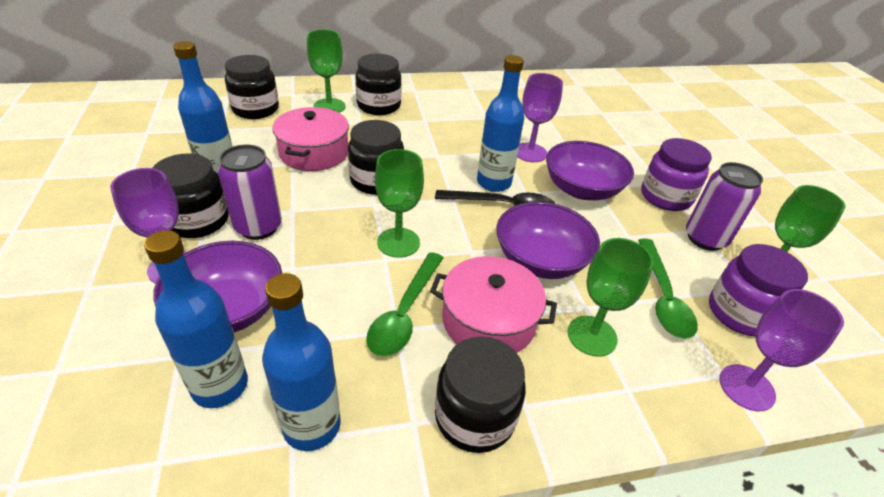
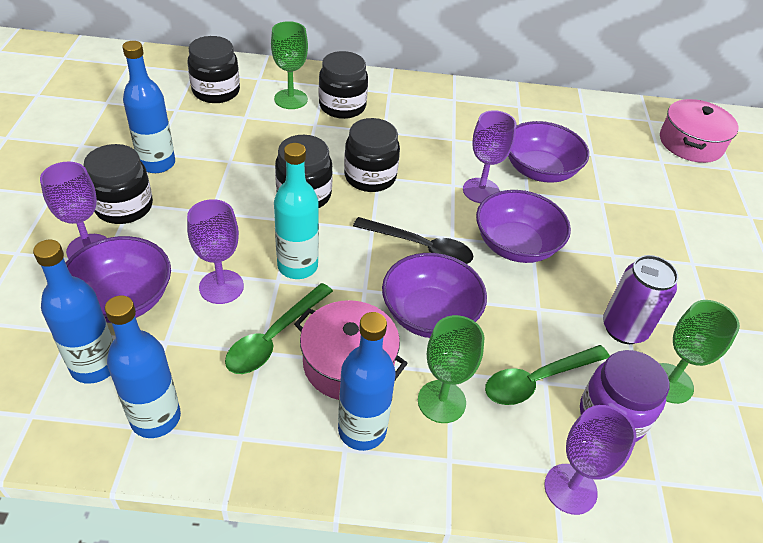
camera: 15 degrees right, 5 degrees up
(258, 227) = (175, 224): purple can -> none
(314, 152) = (255, 152): pink pot -> pink pot (691, 143)
(330, 276) = (221, 287): none -> purple goblet
(398, 242) = (297, 266): green goblet -> turquoise bottle
(474, 417) = (294, 446): black jar -> black jar (370, 177)
(494, 183) = (423, 219): blue bottle -> blue bottle (362, 430)
(568, 130) = (539, 170): none -> purple bowl
(663, 297) = (537, 380): green spoon -> green spoon turned 45 degrees clockwise
(665, 197) = (607, 272): purple jar -> none

